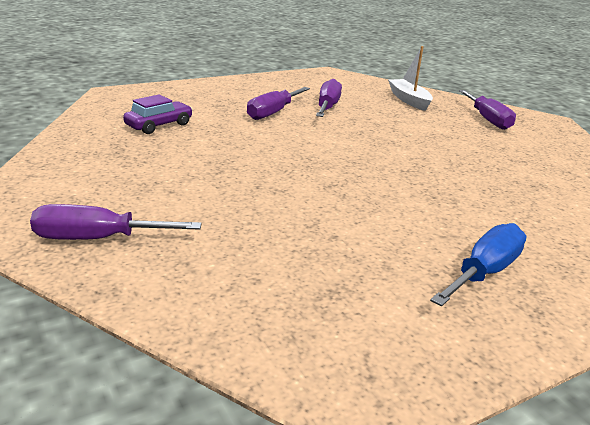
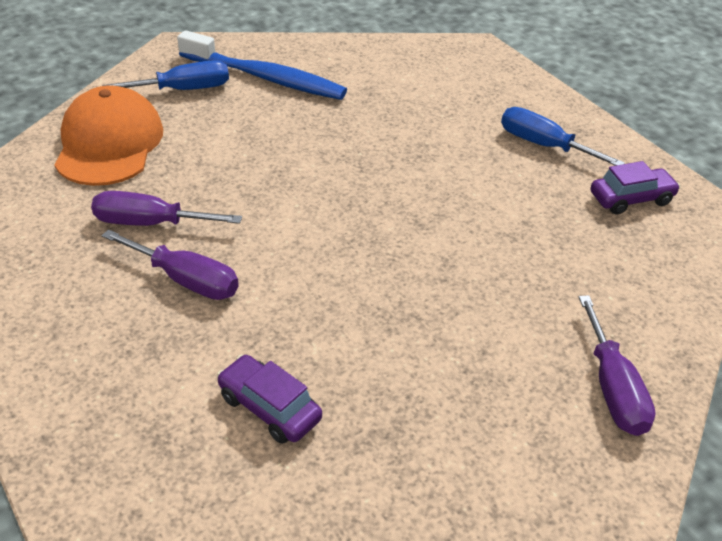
camera: 95 degrees left, 15 degrees up
(385, 319) = (631, 199): none -> purple car
(409, 100) = (109, 143): white boat -> orange cap
(487, 120) = (184, 90): purple screwdriver -> blue screwdriver
(526, 145) = (266, 78): none -> blue toothbrush

